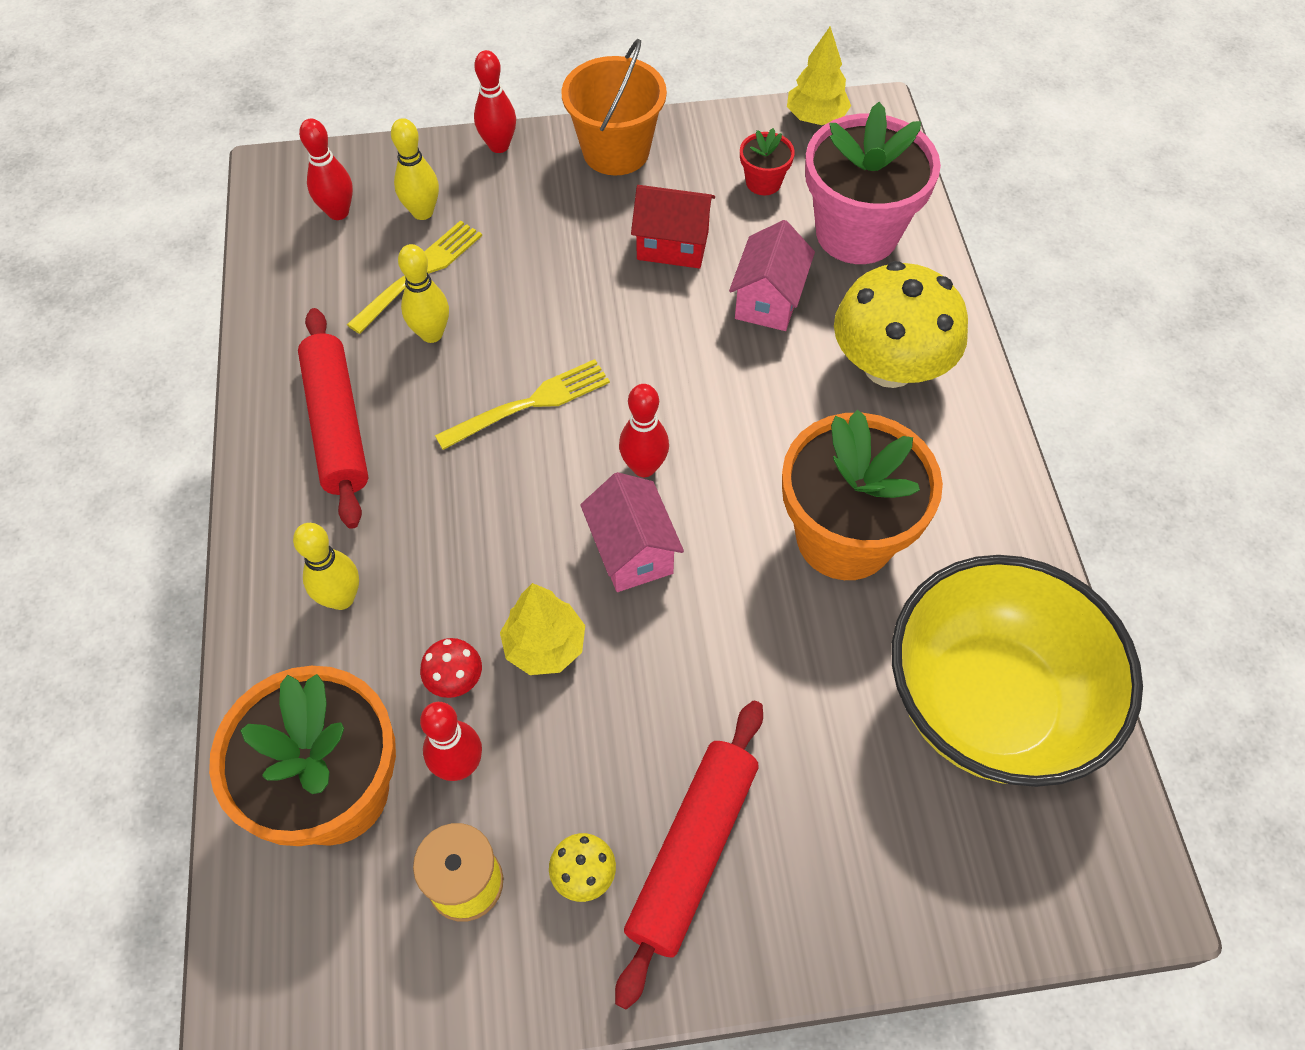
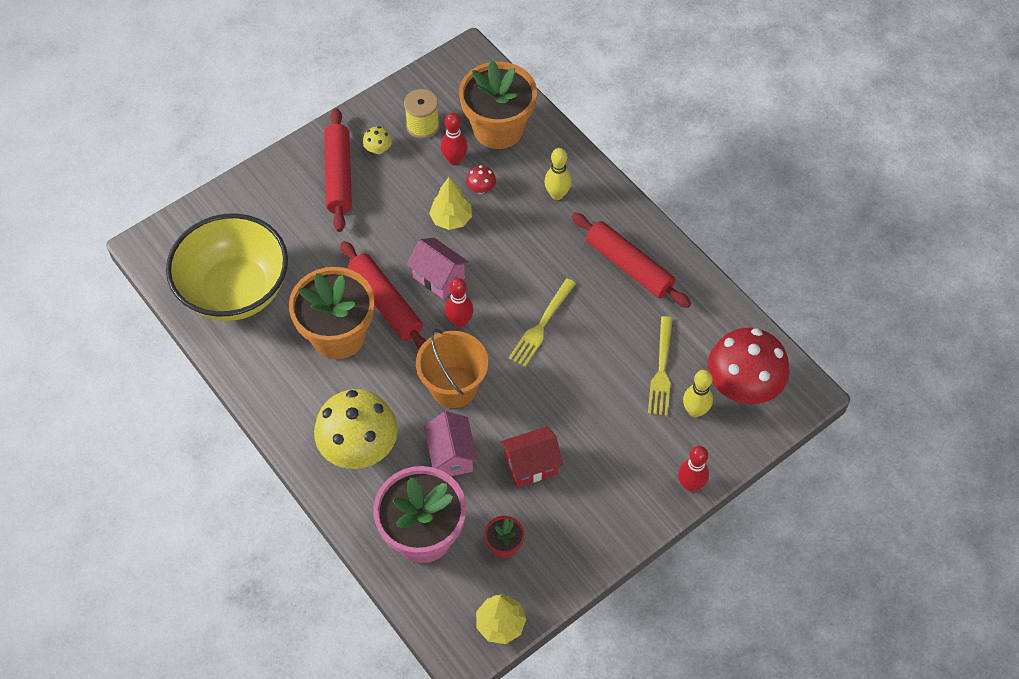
camera: 150 degrees right, 0 degrees up
(338, 212) = (743, 385): red bowling pin -> red mushroom
(431, 334) = (624, 337): yellow bowling pin -> none
(616, 151) = (614, 520): orange bucket -> orange bucket (453, 387)
(741, 551) = (386, 303): none -> red rolling pin

